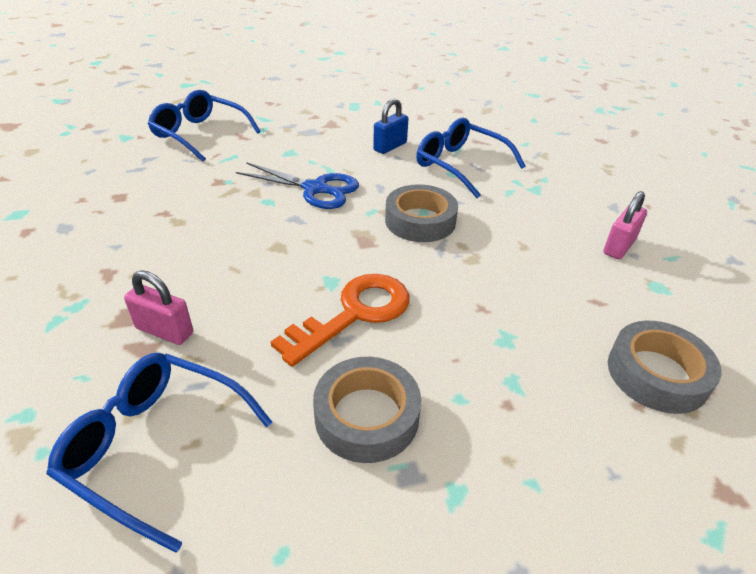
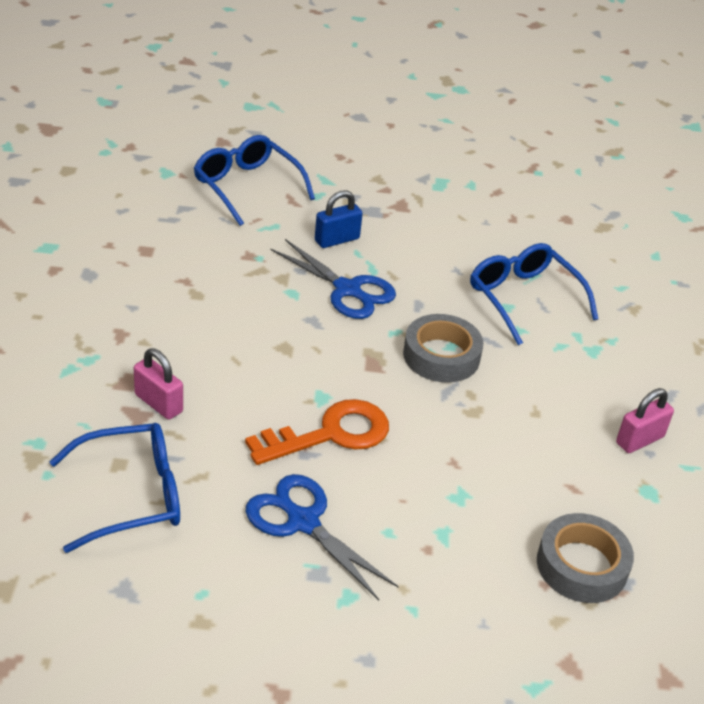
camera: 15 degrees right, 0 degrees up
(156, 447) = (131, 495): blue glasses -> blue glasses turned 120 degrees clockwise
(367, 416) = (303, 522): grey tape -> blue scissors
(390, 146) = (455, 254): blue padlock -> blue padlock (337, 240)

